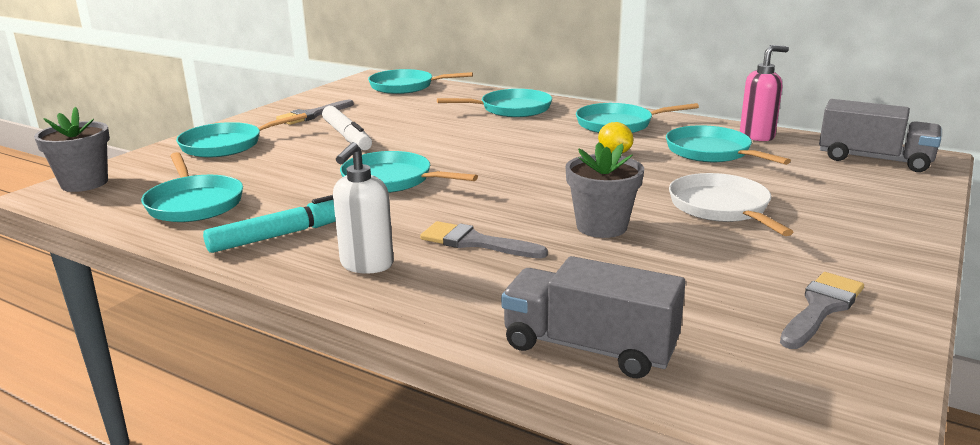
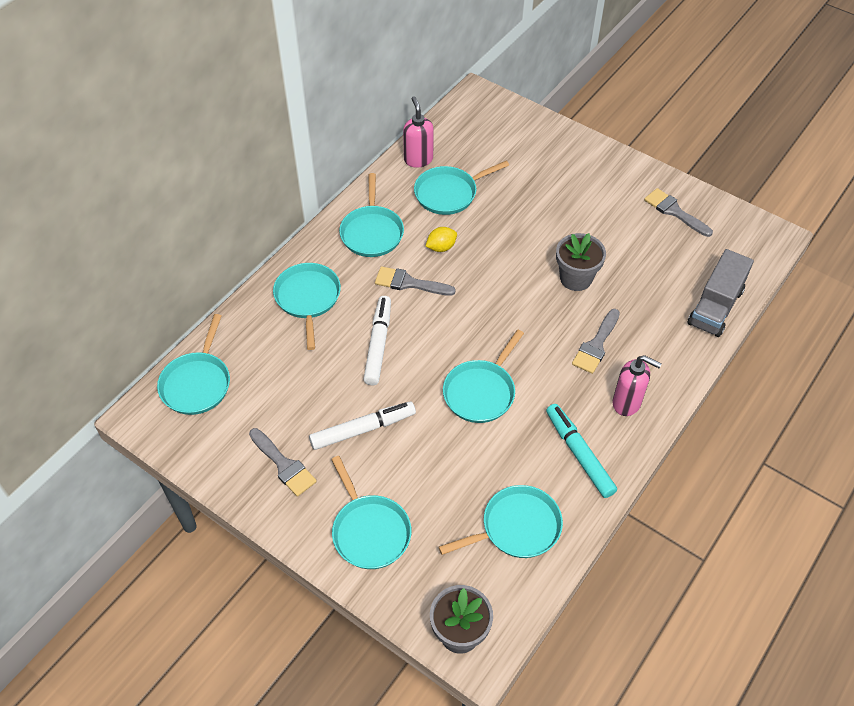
camera: 85 degrees left, 30 degrees up
(366, 265) = (627, 403): white soap dispenser -> pink soap dispenser
(457, 135) = (378, 344): none -> white marker
(549, 142) = (409, 283): none -> grey brush
(721, 207) = (550, 215): white pan -> none
(874, 159) = (476, 119): grey truck -> none

